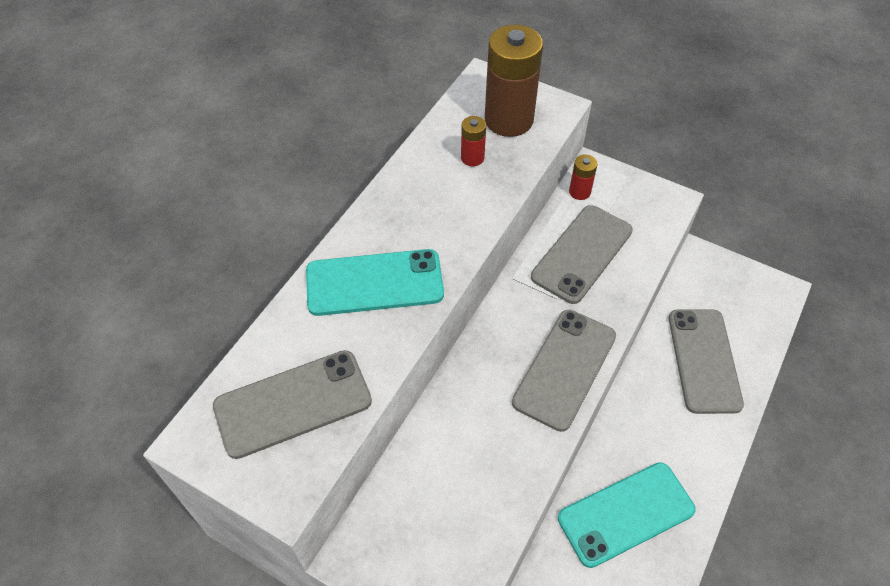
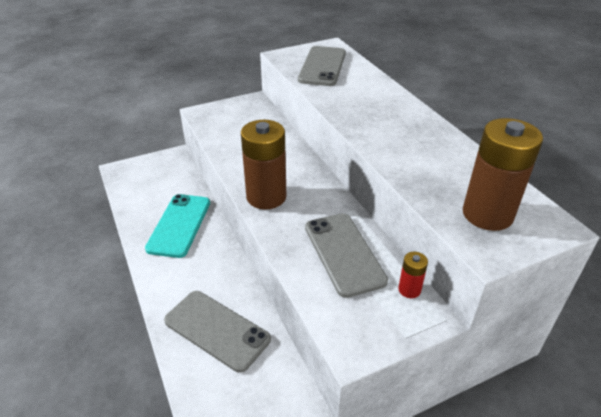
camera: 125 degrees right, 15 degrees down
(374, 283) = (371, 105): turquoise phone -> none
(472, 158) = (452, 177): red battery -> none
(564, 369) = (266, 197): grey phone -> brown battery

